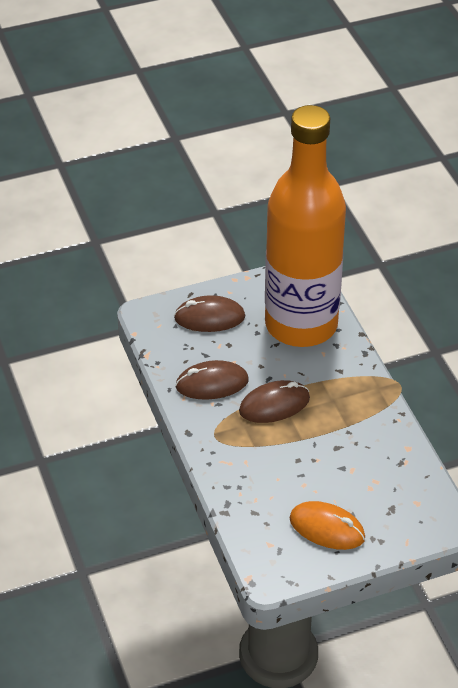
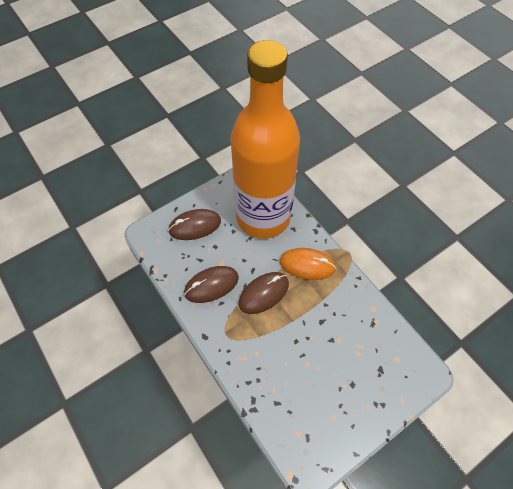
camera: 15 degrees left, 15 degrees up
(327, 528) = (338, 404): orange mouse -> orange mouse (307, 265)

